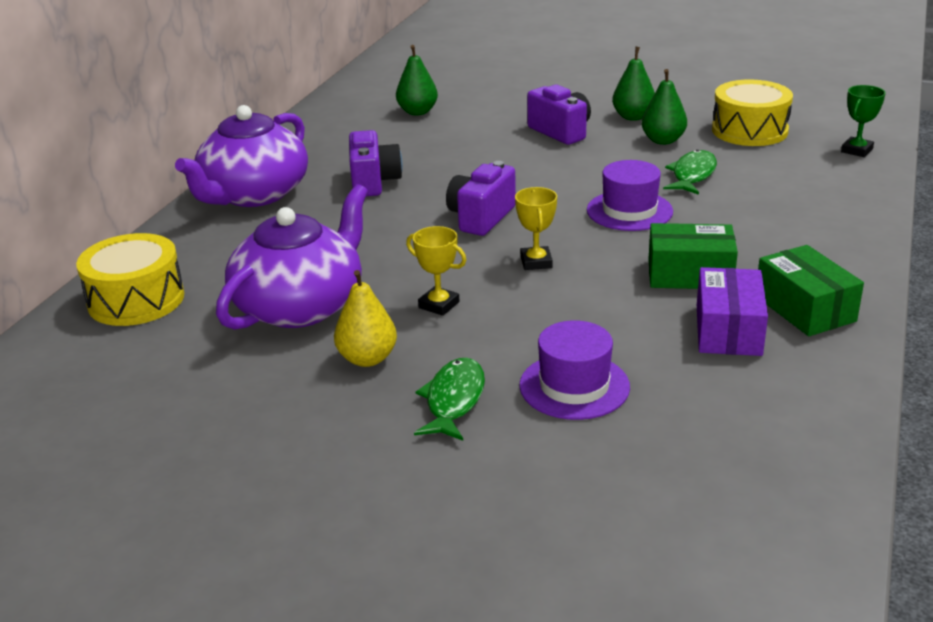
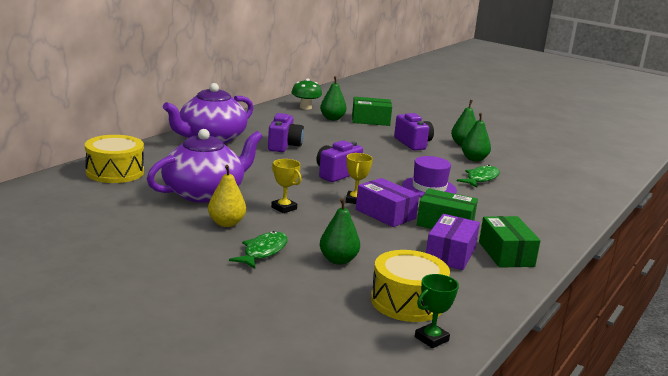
camera: 10 degrees right, 10 degrees down
(366, 99) = (305, 107): none -> green mushroom
(476, 102) = (370, 120): none -> green box
(574, 386) = (338, 260): purple hat -> green pear
(594, 277) = (385, 214): none -> purple box
(749, 130) = (533, 164): yellow drum -> yellow drum (407, 302)
(856, 150) = (596, 187): green trophy -> green trophy (431, 339)

